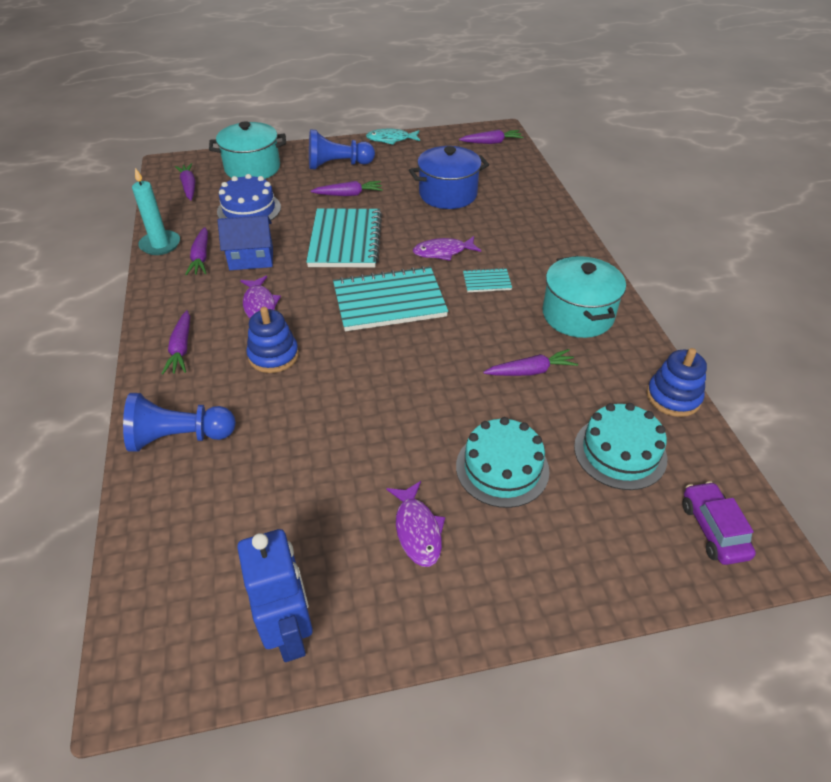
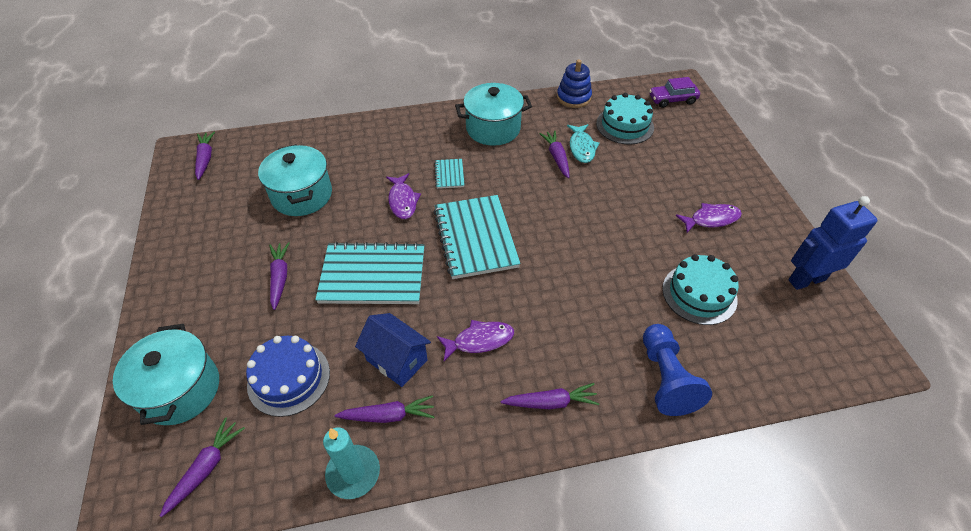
camera: 90 degrees left, 5 degrees up
(189, 186) = (206, 468): purple carrot -> purple carrot turned 135 degrees clockwise
(251, 259) = (396, 360): blue house -> blue house turned 45 degrees counterclockwise
(273, 355) = (554, 319): blue stacking toy -> none
(338, 165) = (206, 292): blue pawn -> none
(391, 139) = (161, 243): turquoise fish -> turquoise fish (581, 148)
(448, 194) = (302, 195): blue pot -> turquoise pot
(502, 468) = (650, 177): turquoise cake -> turquoise cake (699, 294)

